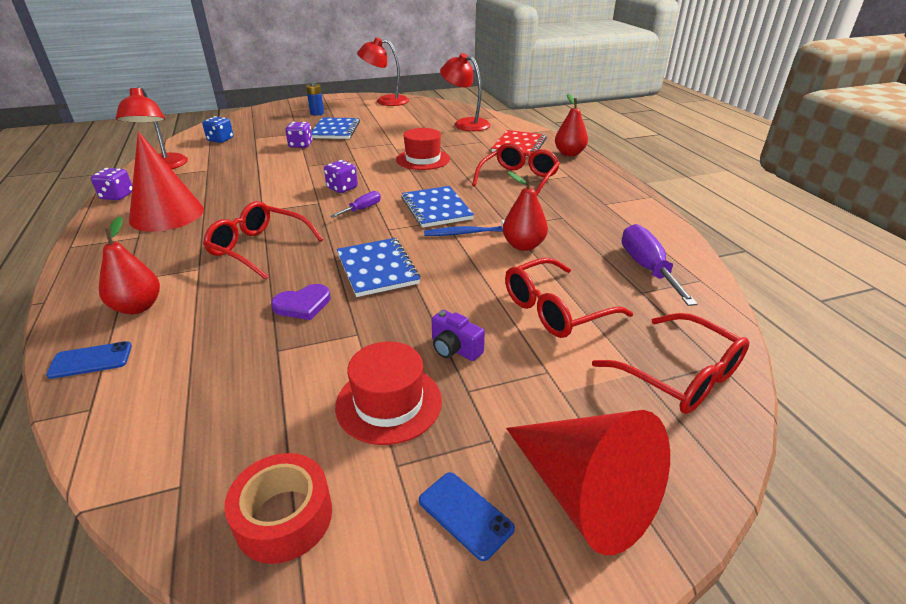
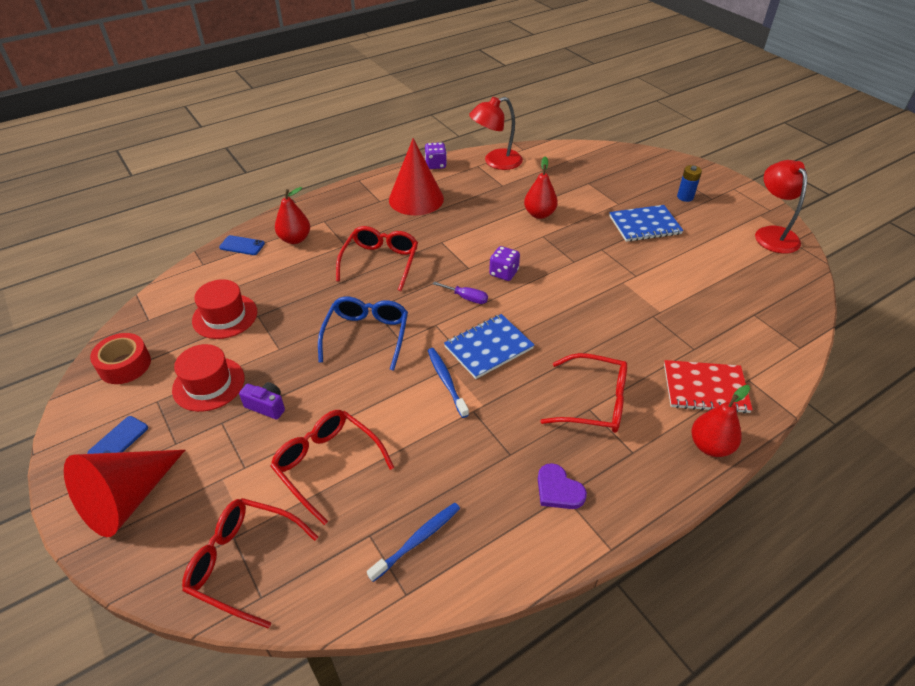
camera: 75 degrees right, 10 degrees up
(91, 360) = (242, 245): blue phone -> blue phone turned 45 degrees counterclockwise
(220, 140) = (569, 166): blue dice -> none
(301, 145) = (588, 216): purple dice -> none
(303, 304) = (309, 310): purple heart -> purple heart (558, 490)
(377, 269) = (366, 335): blue notebook -> blue glasses
(423, 159) = (605, 310): red hat -> red hat (225, 316)
(454, 349) = (266, 406): purple camera -> purple camera turned 90 degrees clockwise
(465, 124) = (747, 322): red lamp -> none
(523, 245) = (434, 427): red pear -> red pear (539, 214)
(647, 268) = (417, 540): purple screwdriver -> blue toothbrush
(679, 375) = (244, 562): red glasses -> red glasses turned 75 degrees clockwise

